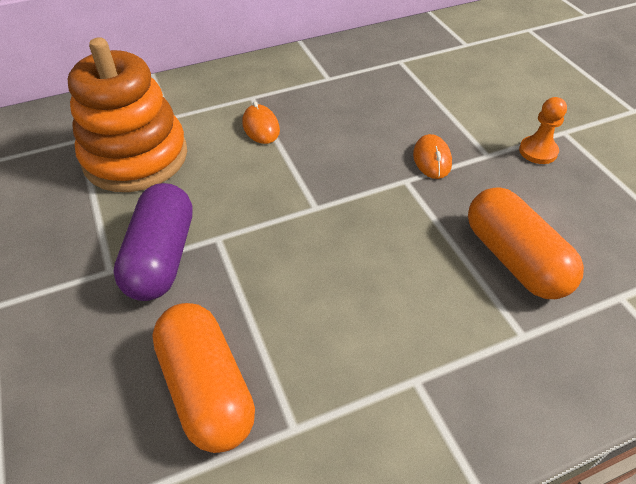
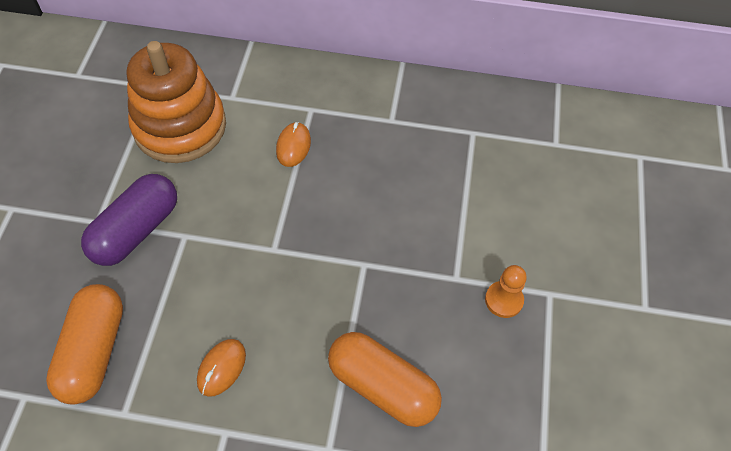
camera: 30 degrees right, 10 degrees up
(432, 159) = (403, 256): orange mouse -> orange mouse (221, 368)
(514, 259) = (382, 386): orange capsule -> orange capsule turned 60 degrees counterclockwise

